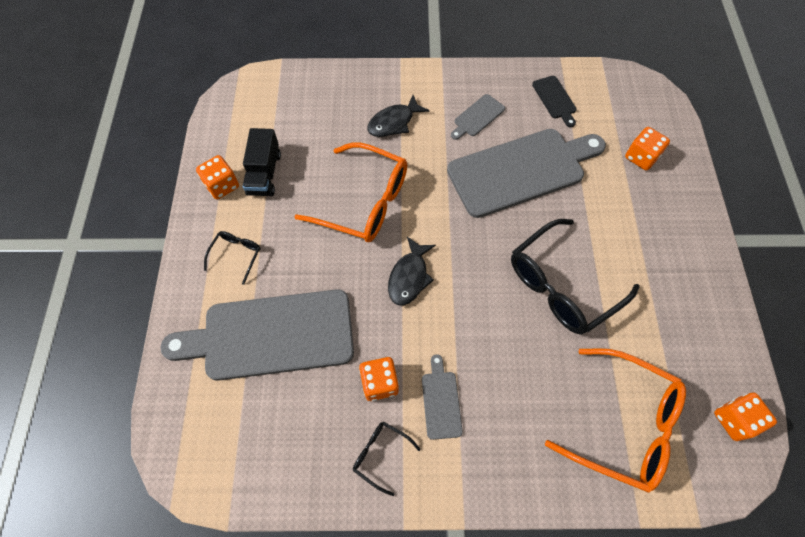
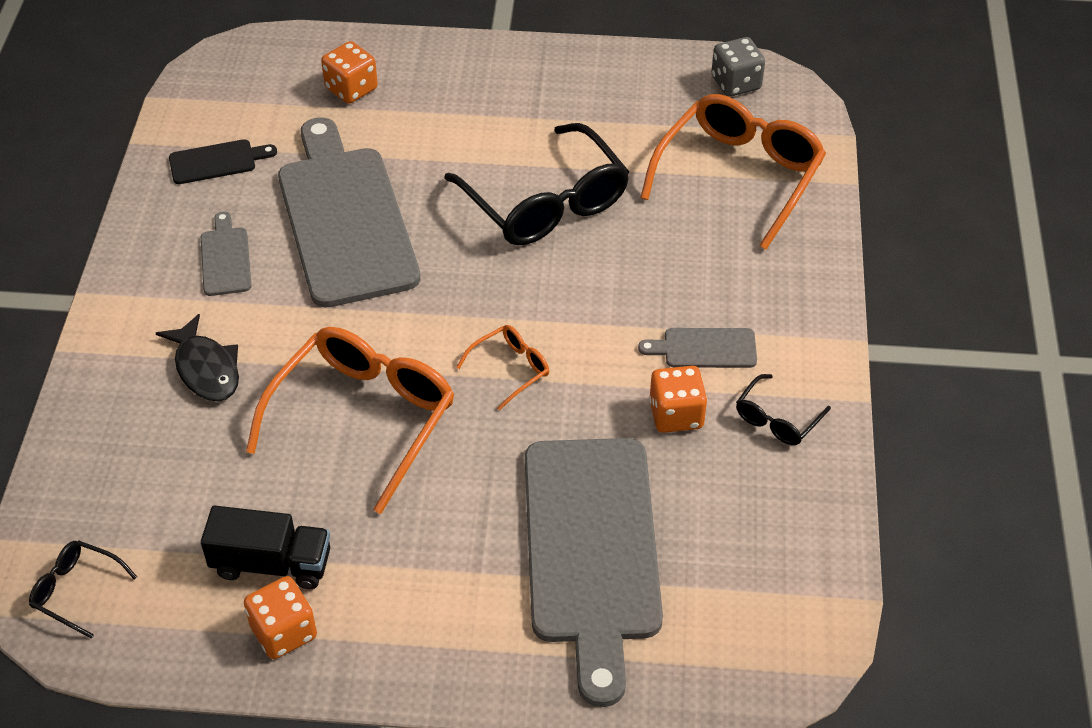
camera: 85 degrees left, 15 degrees down
(236, 255) = (437, 603): black glasses -> black glasses (76, 591)
(409, 277) = (510, 369): black fish -> orange glasses
(477, 117) = (225, 258): grey cutting board -> grey cutting board turned 150 degrees counterclockwise
(734, 420) = (736, 83): orange dice -> grey dice

